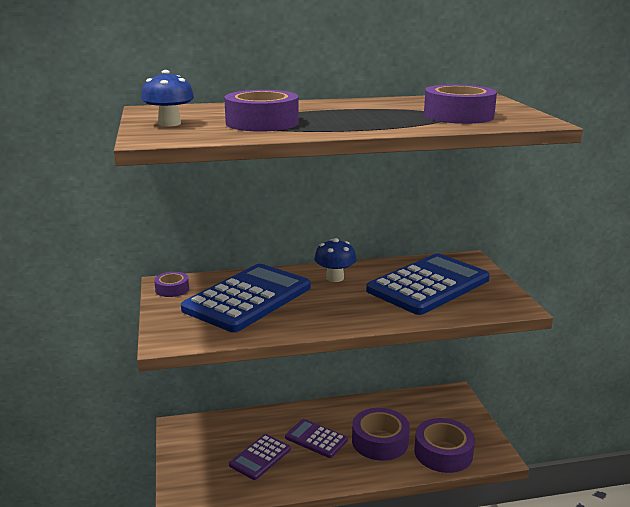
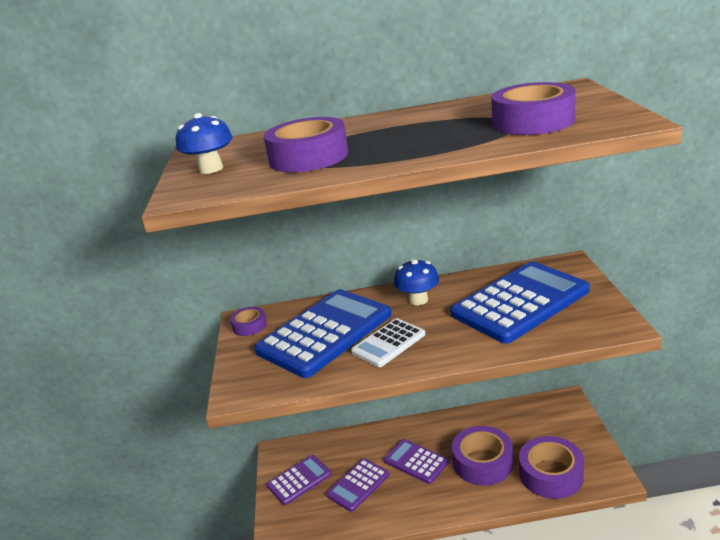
camera: 10 degrees right, 5 degrees up
(200, 451) = (299, 480): none -> purple calculator
(310, 309) = (388, 343): none -> white calculator

